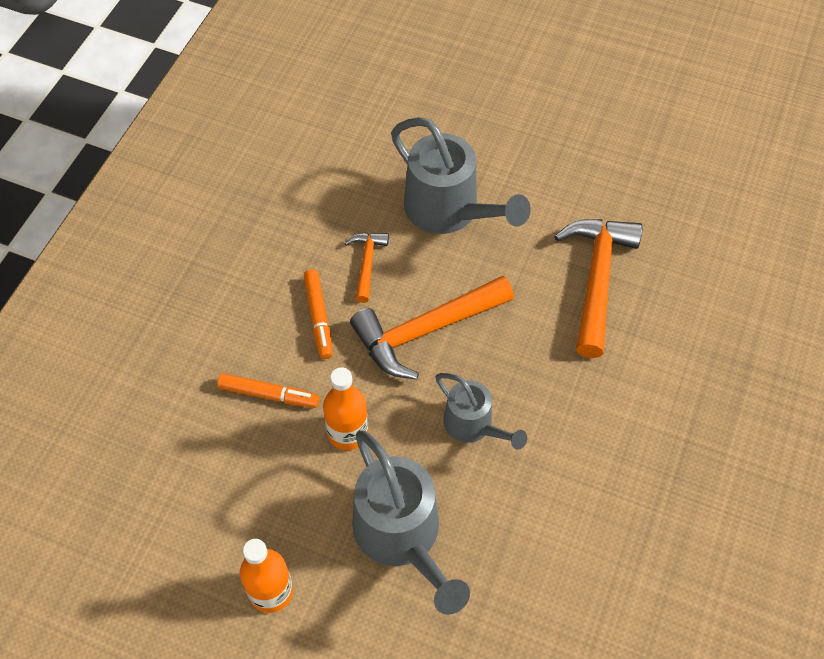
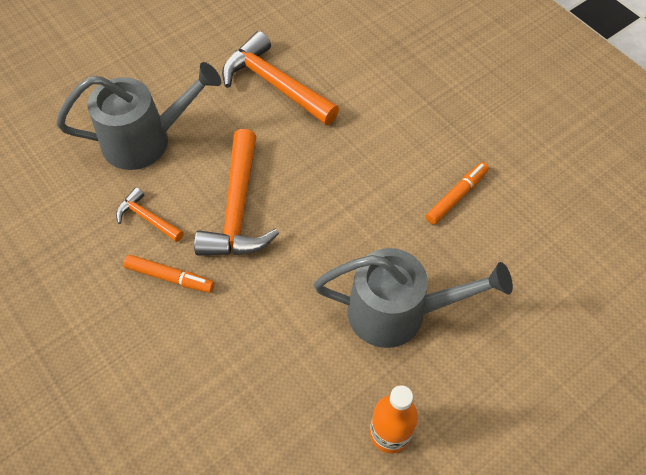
camera: 60 degrees left, 0 degrees up
(268, 394) = (213, 350): orange marker -> orange marker (456, 197)
(348, 432) = (287, 307): orange bottle -> none
(474, 426) = (338, 219): grey watering can -> none

